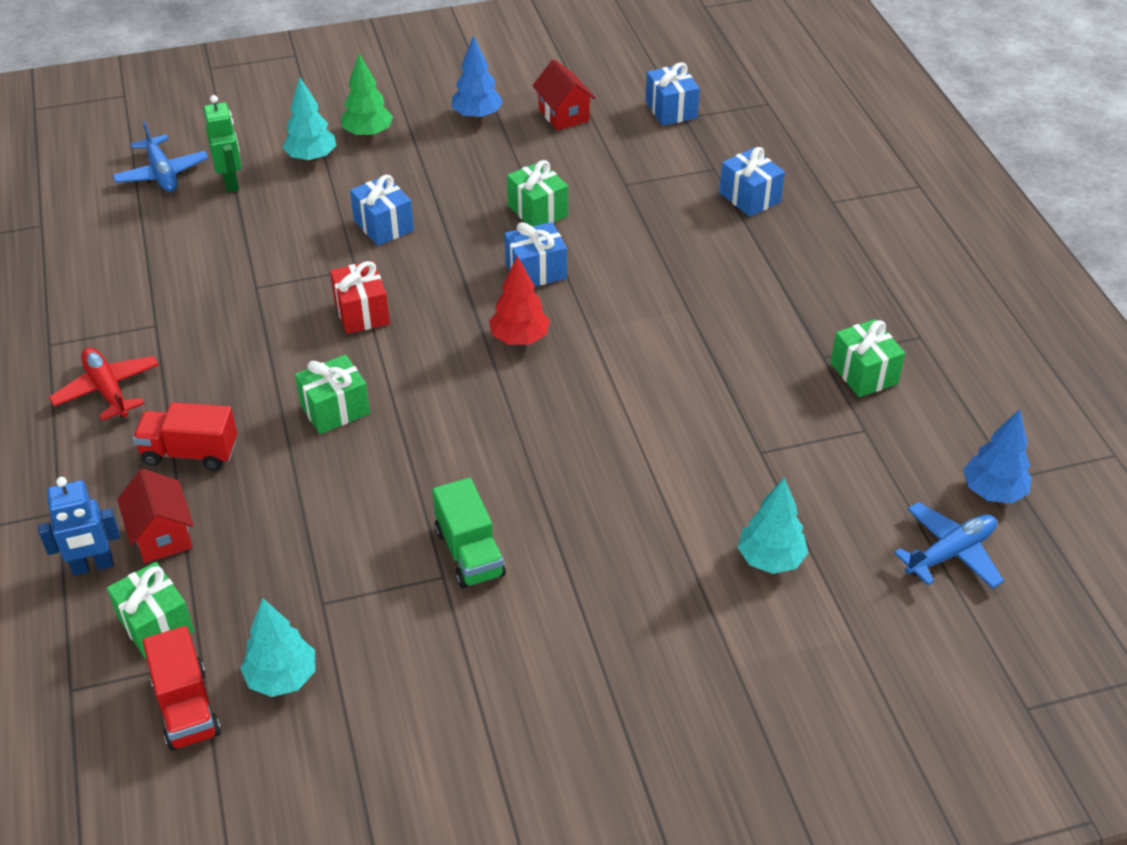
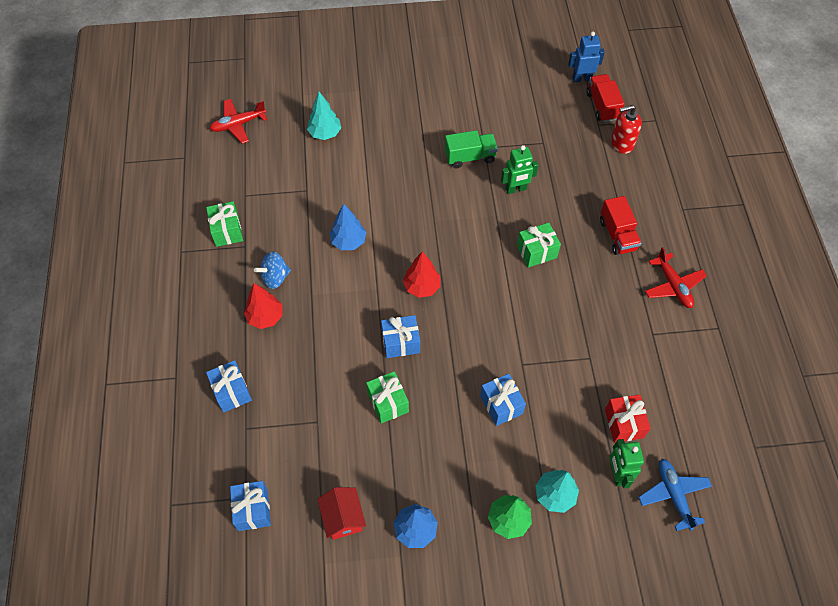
camera: 170 degrees left, 15 degrees up
(93, 566) = (658, 176): blue robot -> blue robot (581, 78)
(155, 624) = (621, 143): green gift -> red soap dispenser
(162, 535) = (625, 188): red house -> none
(190, 453) = (617, 235): red truck -> red truck turned 60 degrees clockwise
(282, 678) = (560, 112): turquoise tree -> none
(361, 312) = (519, 324): red gift -> red gift (624, 423)
(375, 505) = (516, 189): none -> green robot
(469, 553) = (470, 157): green truck -> green truck turned 90 degrees clockwise
(744, 275) = (265, 317): none -> red tree
(753, 322) = (275, 277): none -> blue spinning top
(950, 553) = (238, 124): blue plane -> red plane
(992, 492) = (199, 151): blue tree -> blue tree (348, 241)

